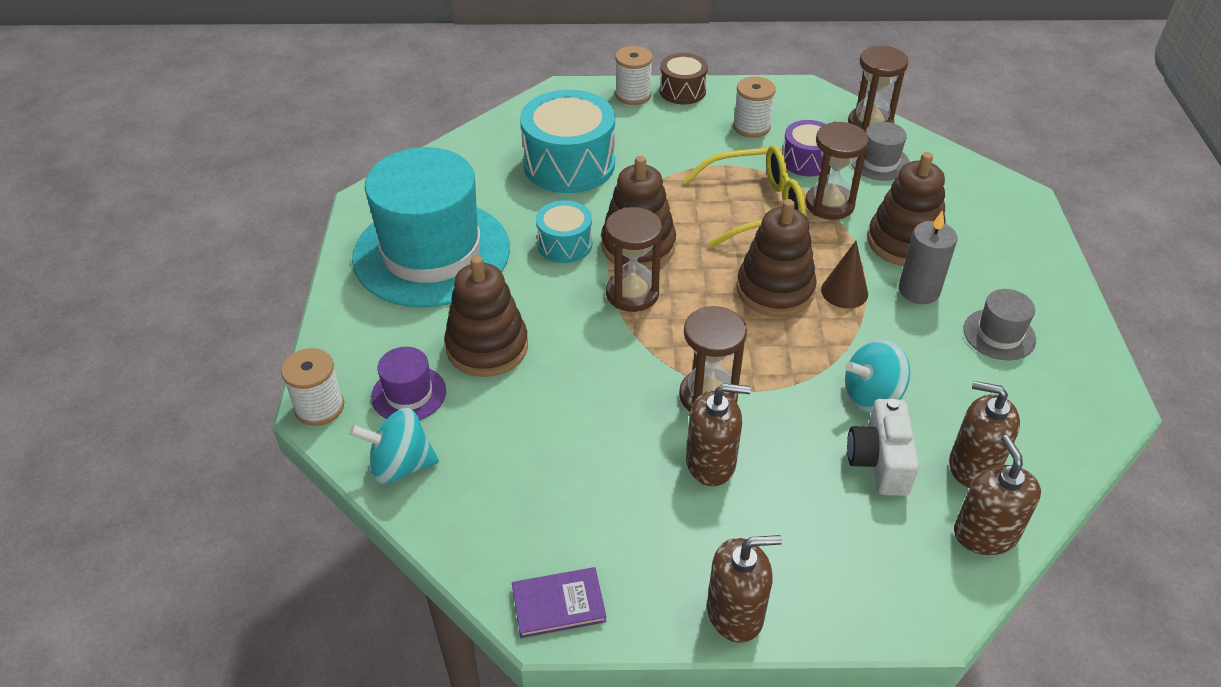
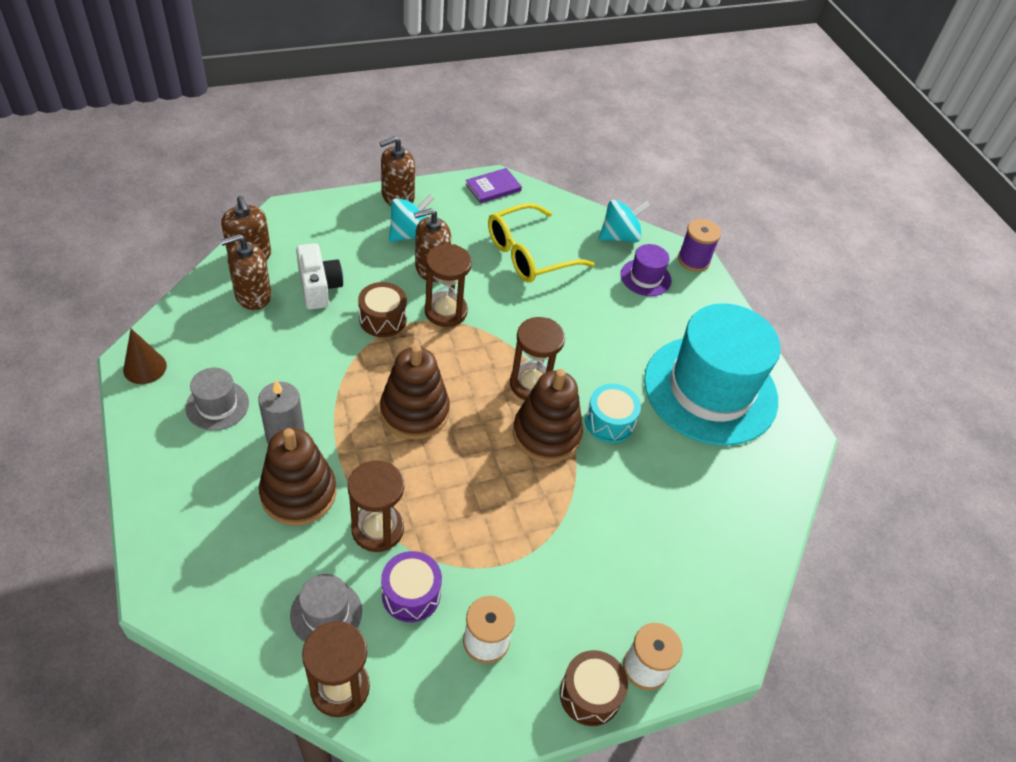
camera: 155 degrees right, 5 degrees up
(319, 407) = (693, 260): white spool -> purple spool
(487, 347) = (616, 318): brown stacking toy -> none
(569, 164) = (657, 524): turquoise drum -> none
(756, 206) = (452, 508): yellow glasses -> yellow glasses (528, 254)
(795, 400) = (383, 319): none -> brown drum
(844, 291) = (353, 422): brown cone -> brown cone (145, 367)
(871, 396) = (326, 332): turquoise spinning top -> turquoise spinning top (410, 234)
(973, 466) = (253, 295): brown soap dispenser -> brown soap dispenser turned 150 degrees clockwise

